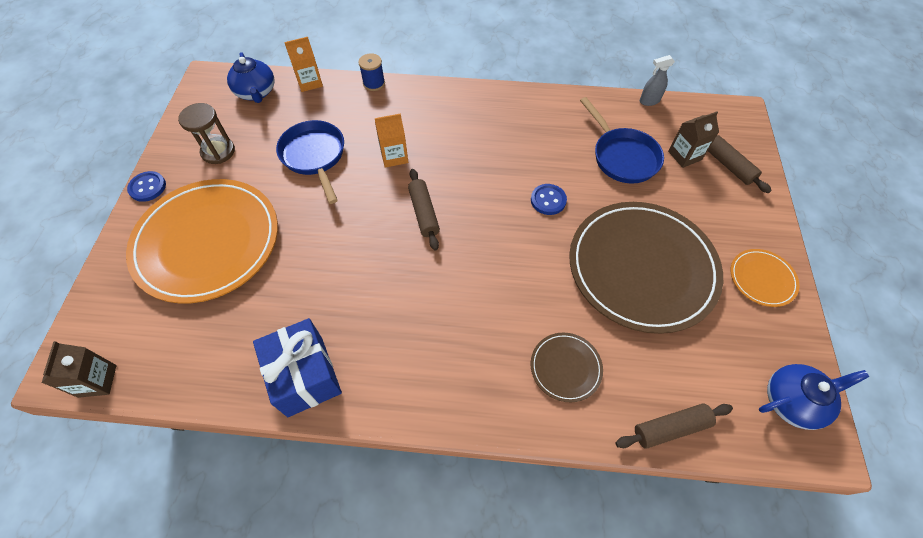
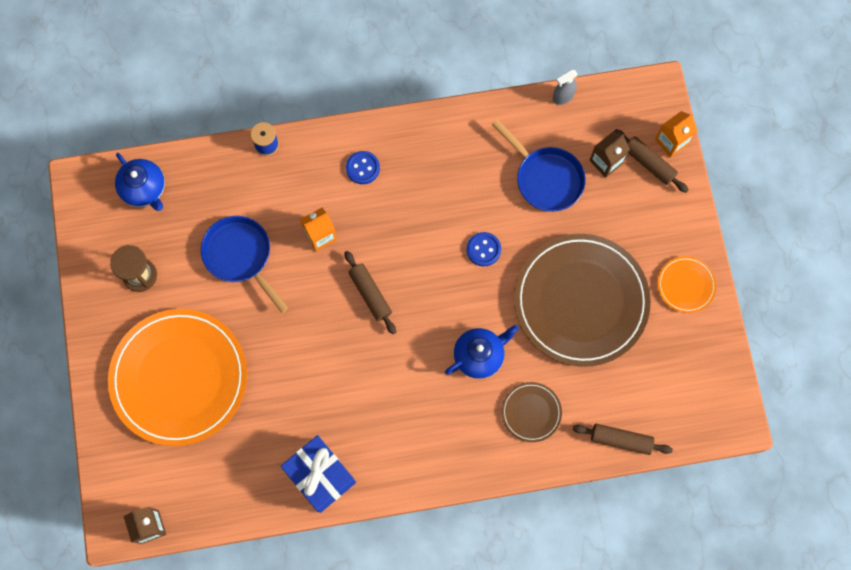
camera: 15 degrees left, 15 degrees up
(147, 187) = (90, 335): blue button -> blue button (363, 168)
(309, 82) = (196, 160): orange carton -> orange carton (671, 141)
(670, 428) = (621, 440): brown rolling pin -> brown rolling pin turned 45 degrees clockwise
(792, 401) = (713, 393): blue teapot -> blue teapot (479, 355)

